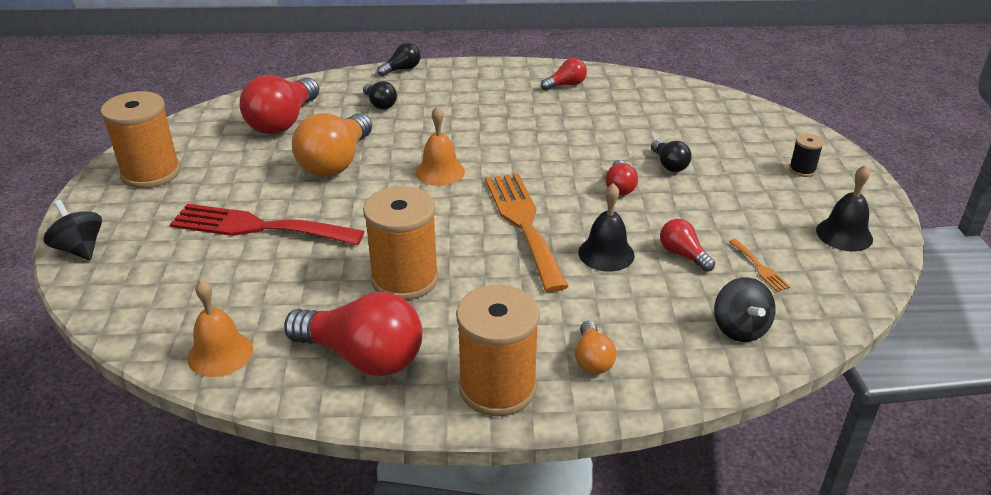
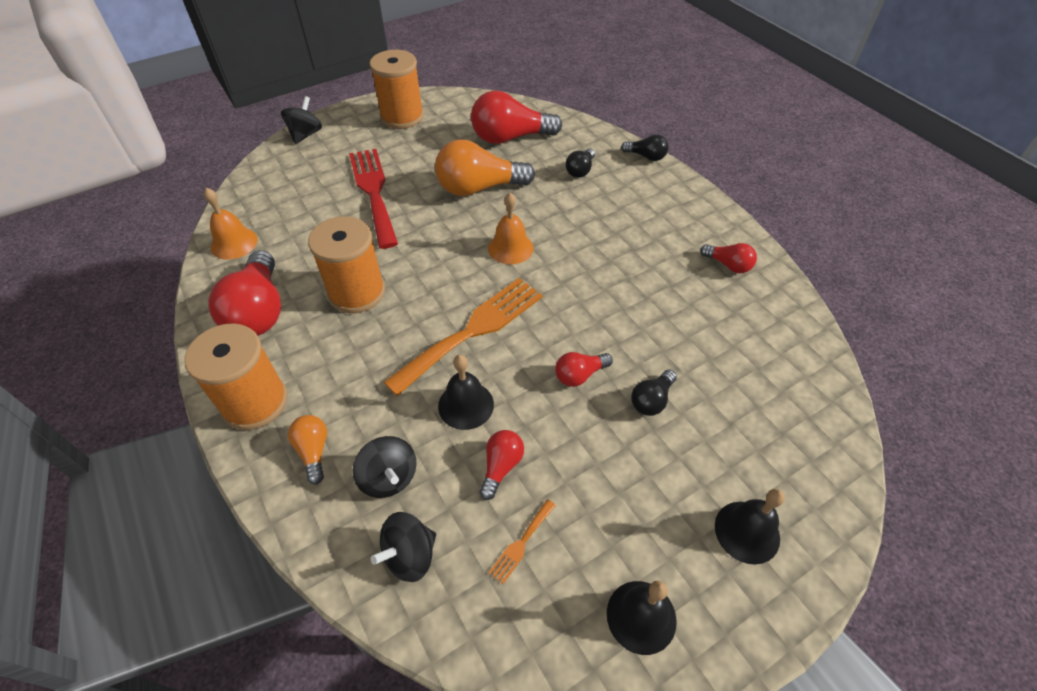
camera: 60 degrees right, 15 degrees up
(592, 359) = (313, 451): orange light bulb -> orange light bulb turned 105 degrees clockwise
(654, 319) = (389, 477): none -> black spinning top
(802, 170) = (747, 532): black spool -> black bell

